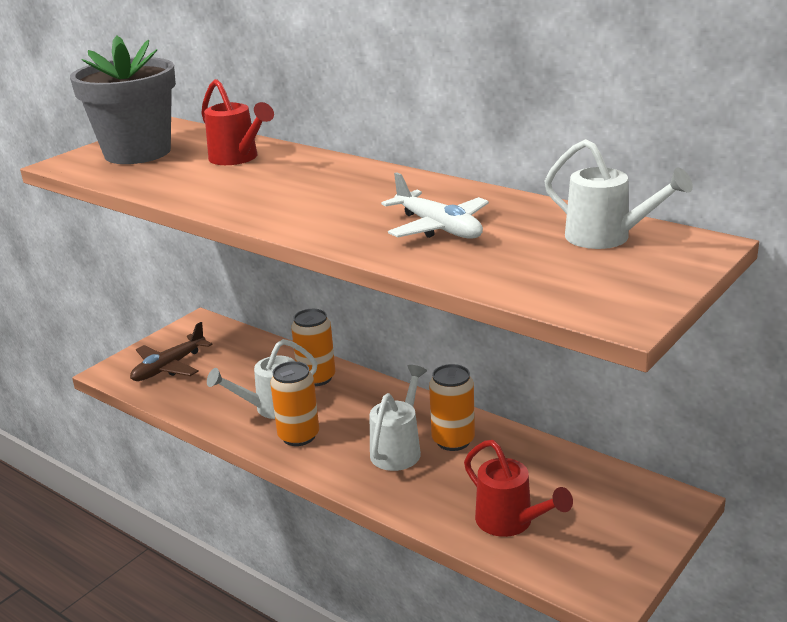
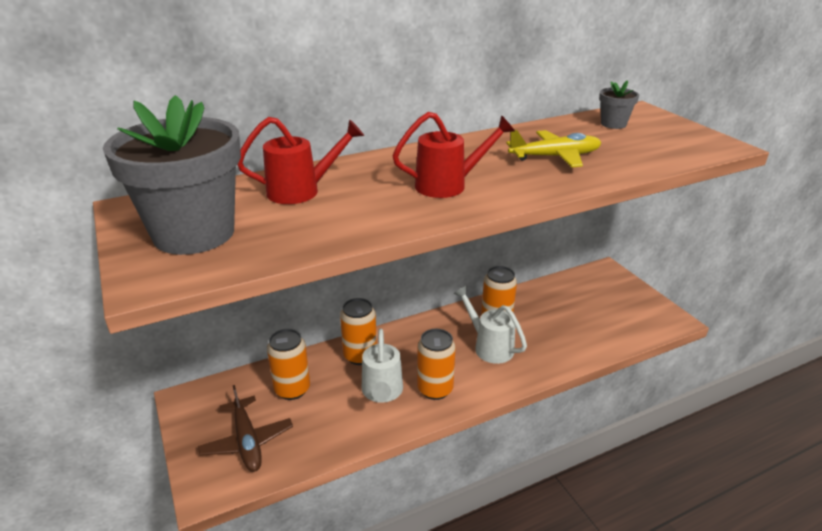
camera: 65 degrees left, 5 degrees up
(243, 362) = (292, 389): none -> orange can
(438, 228) = (555, 157): white plane -> yellow plane
(510, 522) = (595, 329): red watering can -> red watering can (448, 185)
(606, 238) = (613, 124): white watering can -> grey flower pot

